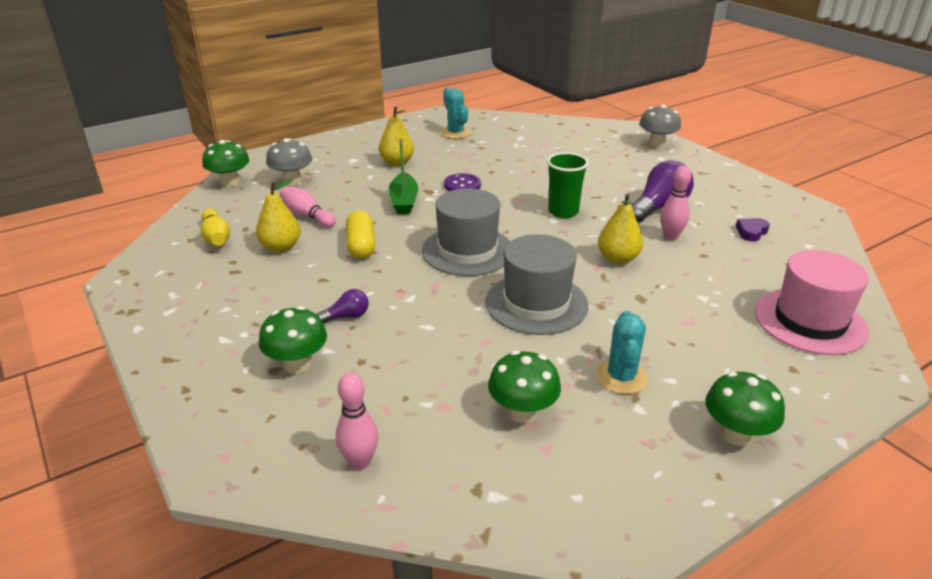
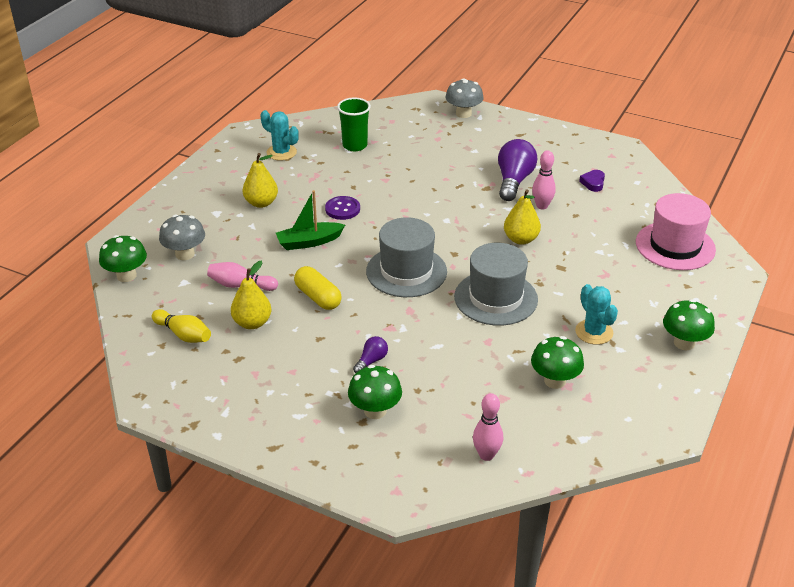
camera: 30 degrees left, 5 degrees up
(404, 201) = (309, 242): green boat -> green boat turned 105 degrees clockwise
(563, 212) = (446, 209): green cup -> green cup (355, 145)

